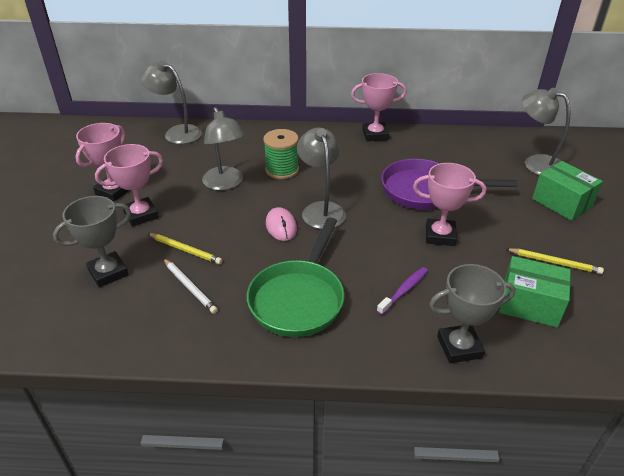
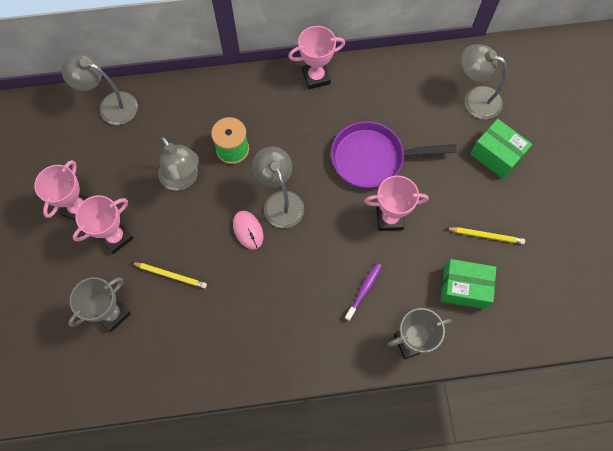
camera: 10 degrees left, 30 degrees up
(189, 287) = (187, 318): white pencil -> none
(298, 299) = (280, 315): green pan -> none

